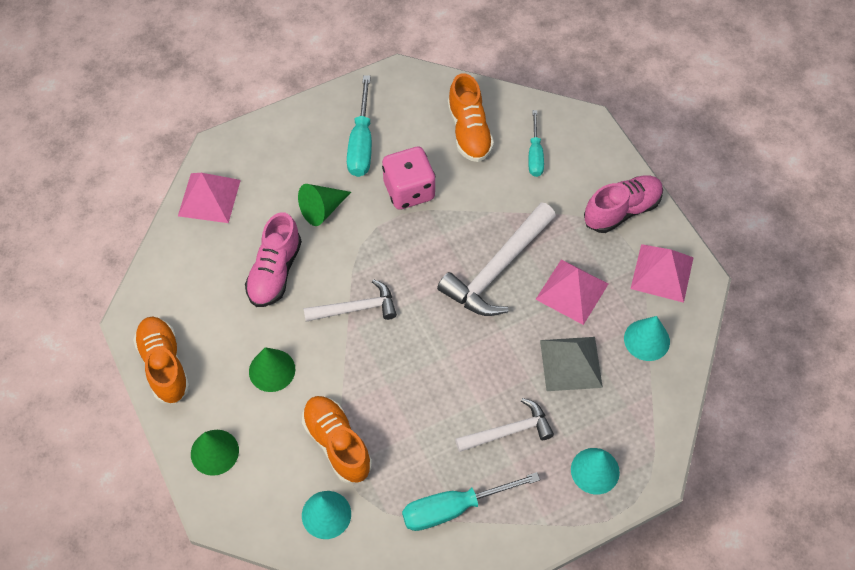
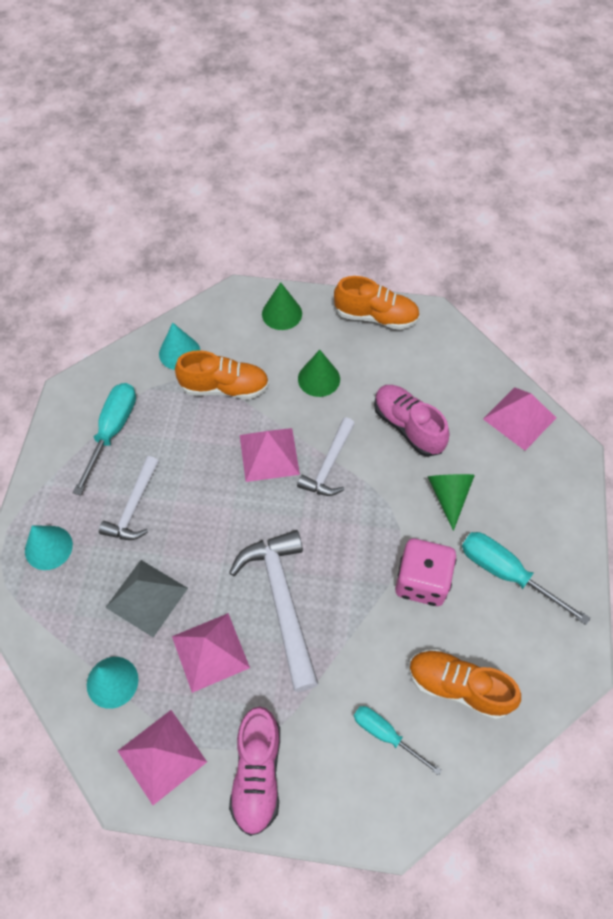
camera: 125 degrees right, 0 degrees up
(379, 360) = (269, 454): none -> pink pyramid

